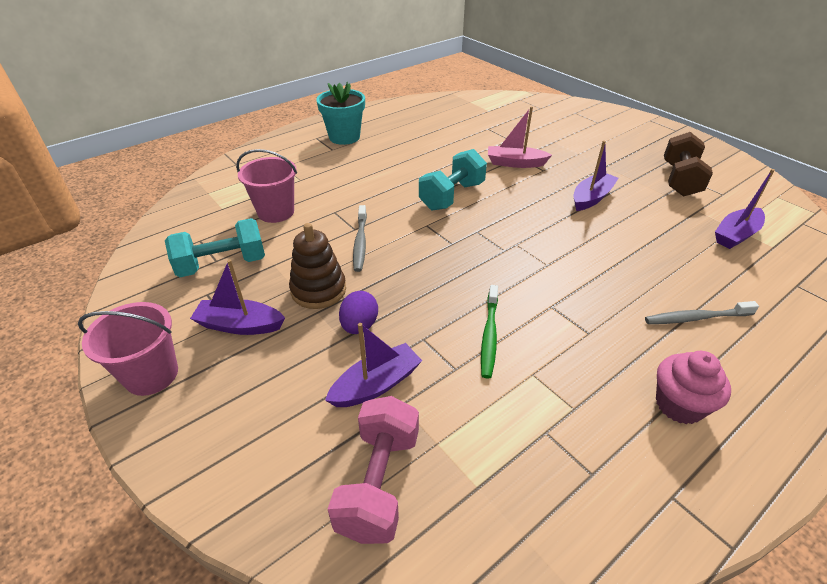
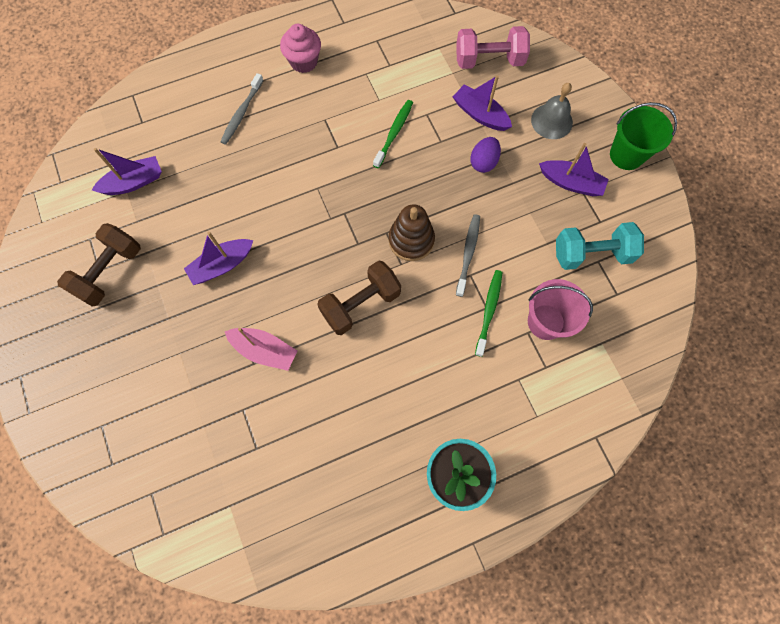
camera: 165 degrees left, 30 degrees up
(151, 375) = (626, 155): pink bucket -> green bucket
(263, 399) = (551, 121): none -> grey bell
(318, 290) = (510, 204): brown stacking toy -> brown stacking toy (411, 240)
(332, 210) = (489, 311): none -> green toothbrush
(376, 385) = (480, 114): purple boat -> purple boat turned 60 degrees clockwise
(379, 483) = (489, 60): pink dumbbell -> pink dumbbell turned 60 degrees clockwise
(452, 196) = (361, 304): turquoise dumbbell -> brown dumbbell
(696, 318) = (242, 113): grey toothbrush -> grey toothbrush turned 105 degrees clockwise

